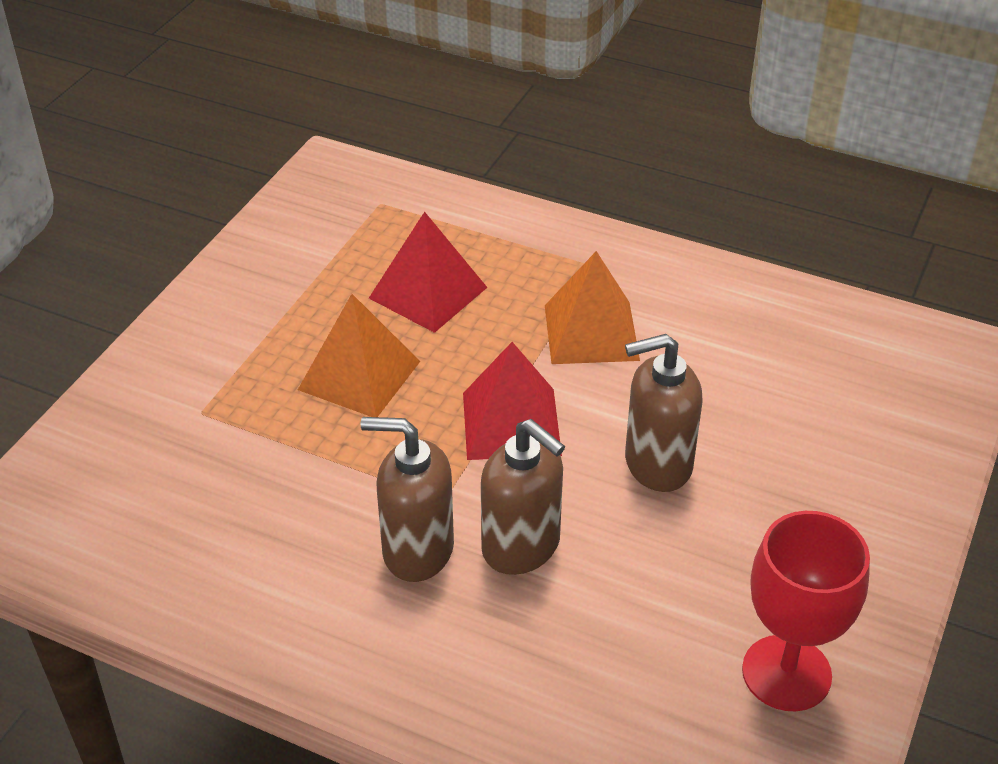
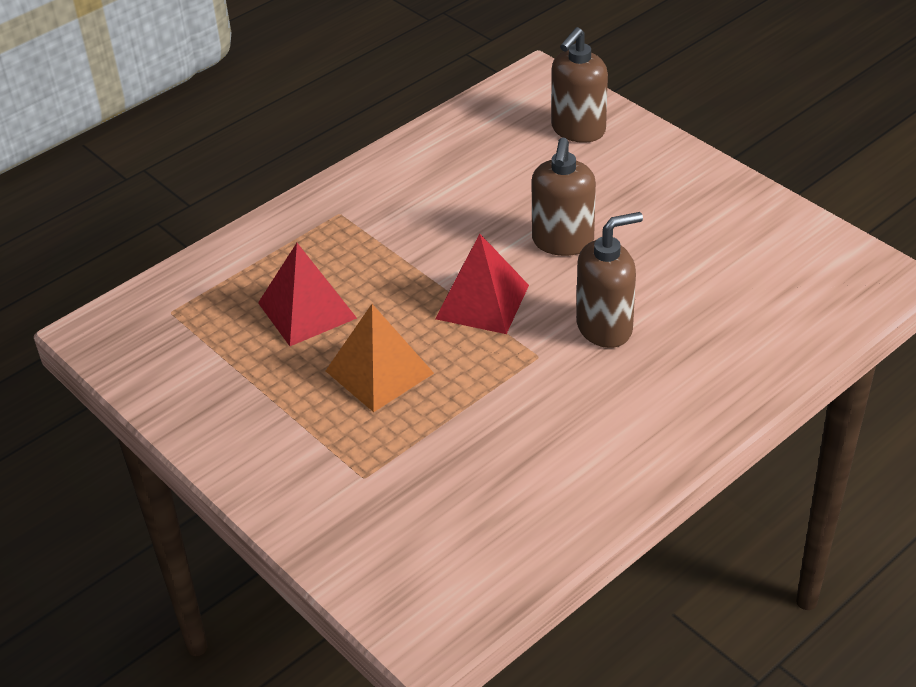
camera: 65 degrees left, 0 degrees up
(417, 550) = (582, 381): brown soap dispenser -> brown soap dispenser (578, 130)
(591, 332) = (411, 235): orange pyramid -> none
(786, 673) = (763, 240): red goblet -> none

